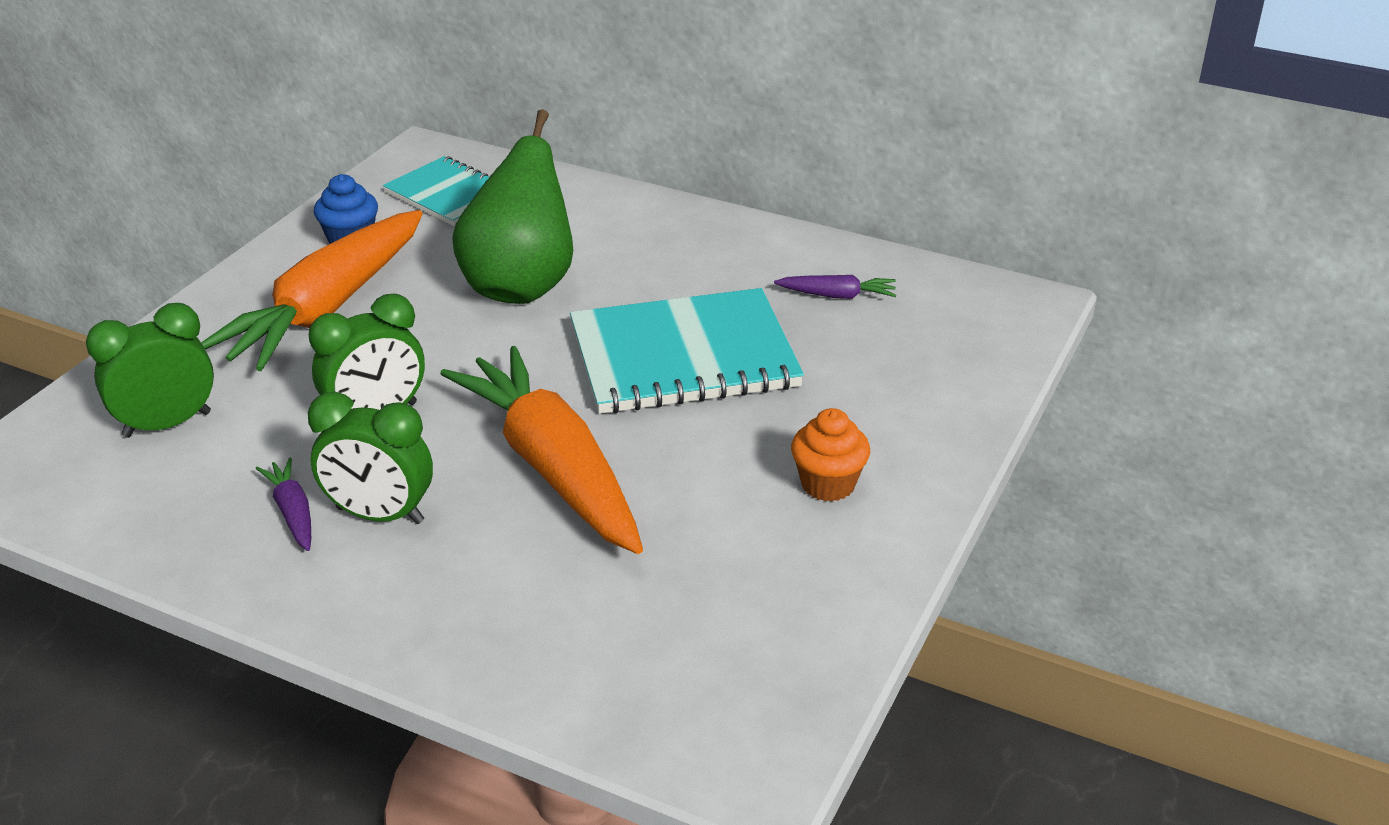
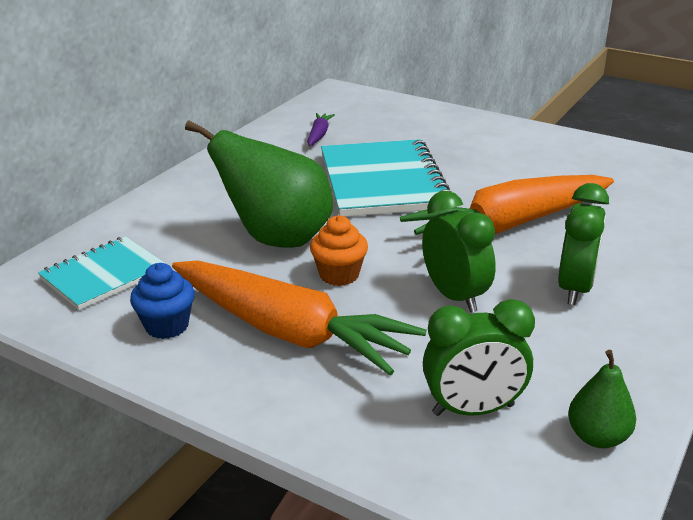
camera: 85 degrees left, 5 degrees down
(98, 504) = (597, 437): none -> green pear
(167, 424) = (473, 410): green clock -> green clock turned 75 degrees counterclockwise
(292, 512) = (581, 327): purple carrot -> none
(828, 484) = (511, 148): orange cupcake -> orange cupcake (339, 275)

